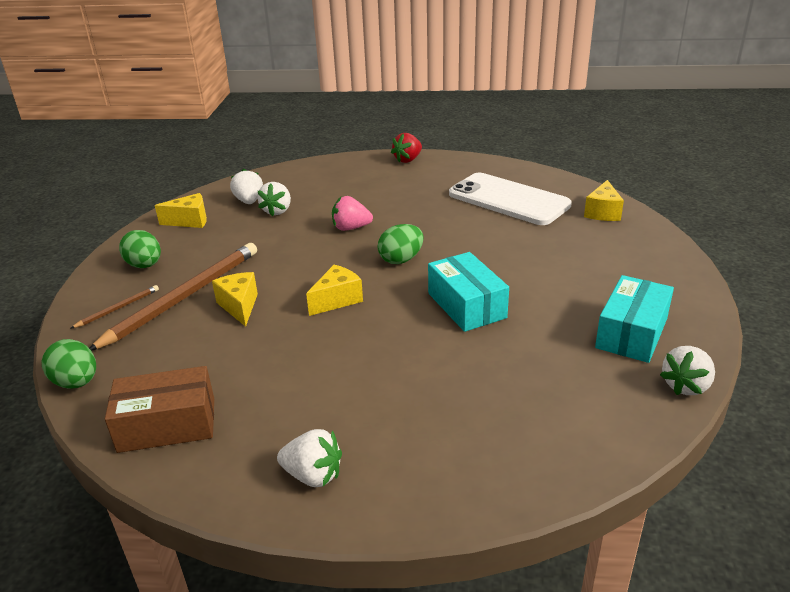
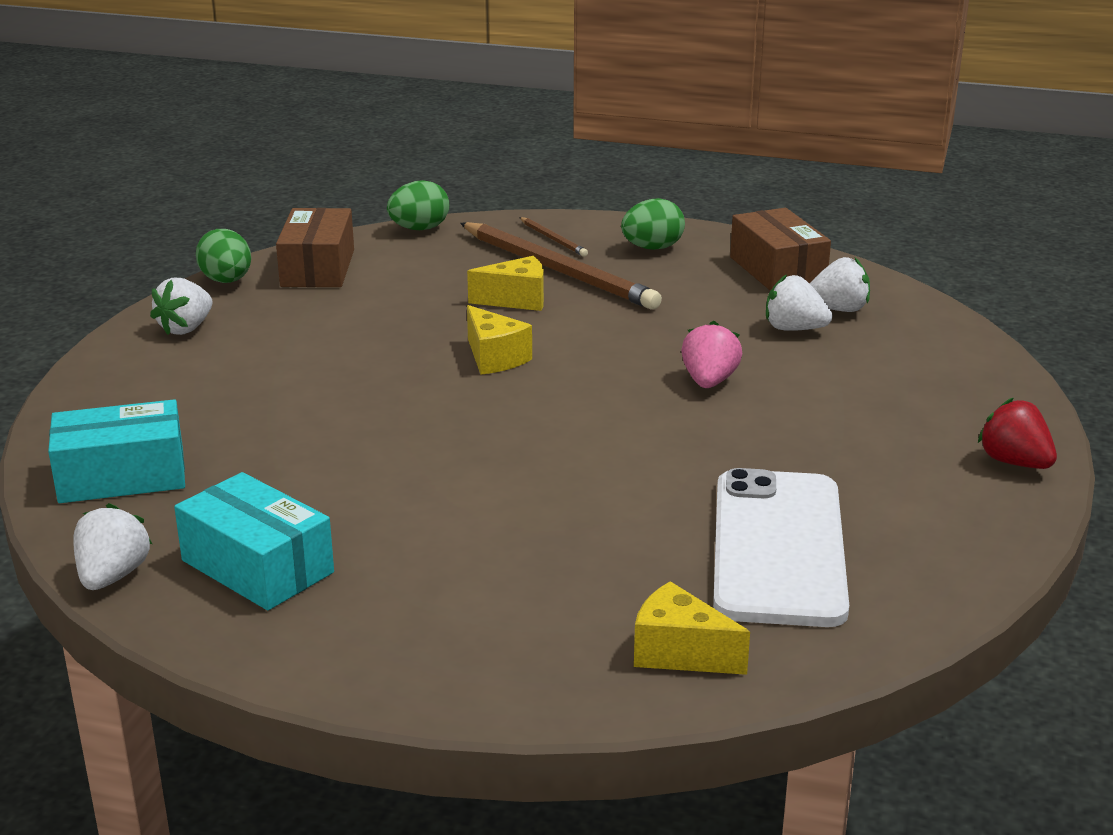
camera: 100 degrees right, 5 degrees down
(190, 221) = (777, 270): yellow cheese -> brown box
(401, 260) = (583, 412): green egg -> green egg (227, 281)
(466, 305) = (421, 446): turquoise box -> turquoise box (122, 476)
(508, 200) = (778, 548): white phone -> white phone turned 45 degrees counterclockwise
(686, 386) = (113, 576): white strawberry -> white strawberry turned 45 degrees clockwise

